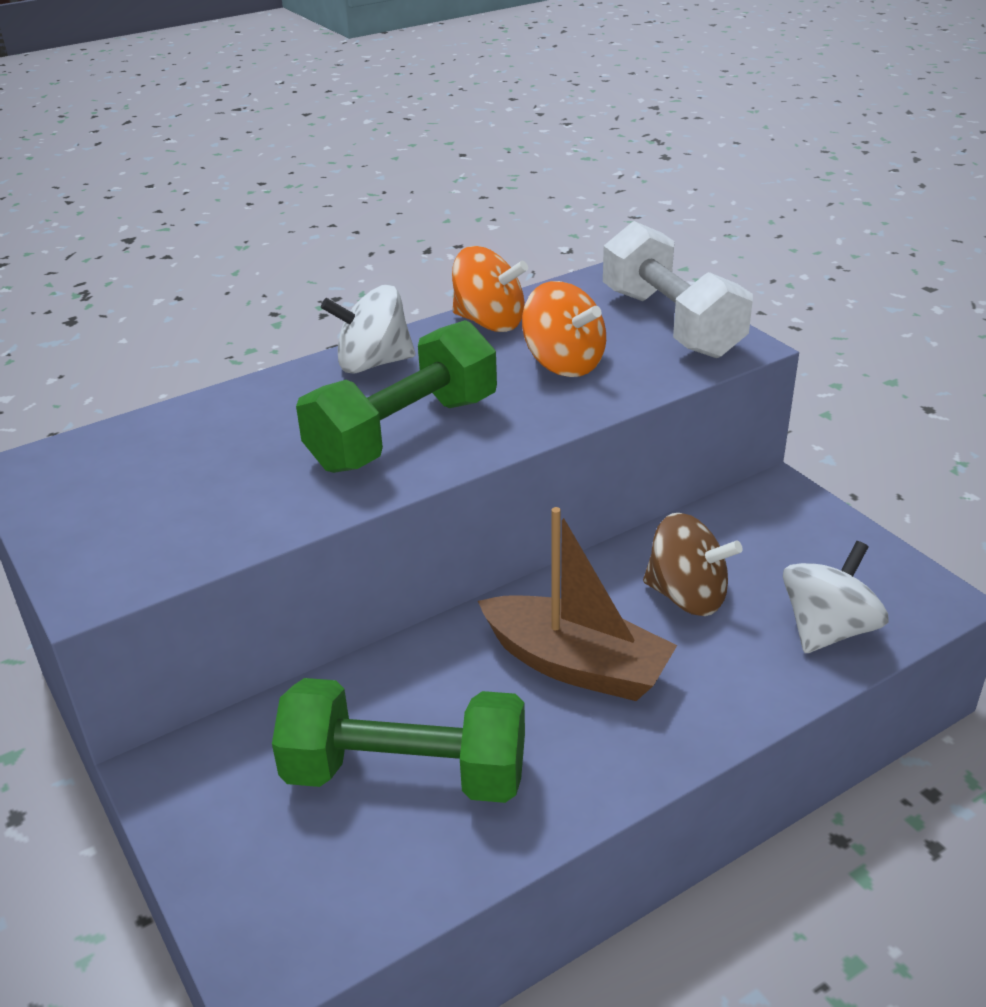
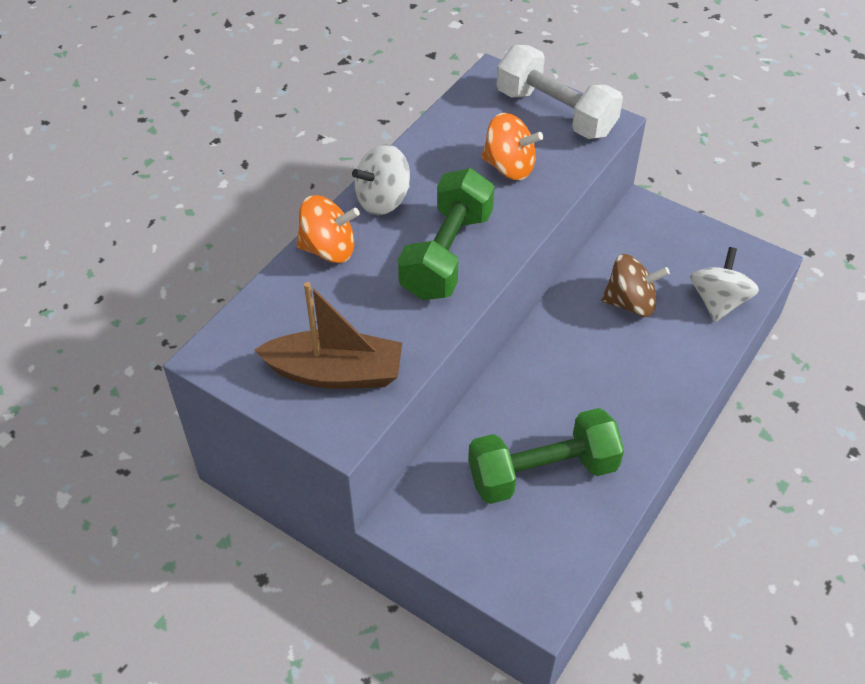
camera: 25 degrees left, 15 degrees up
(489, 322) = (436, 142): orange spinning top -> orange spinning top (329, 249)
(576, 665) = (594, 370): brown boat -> brown boat (335, 373)

